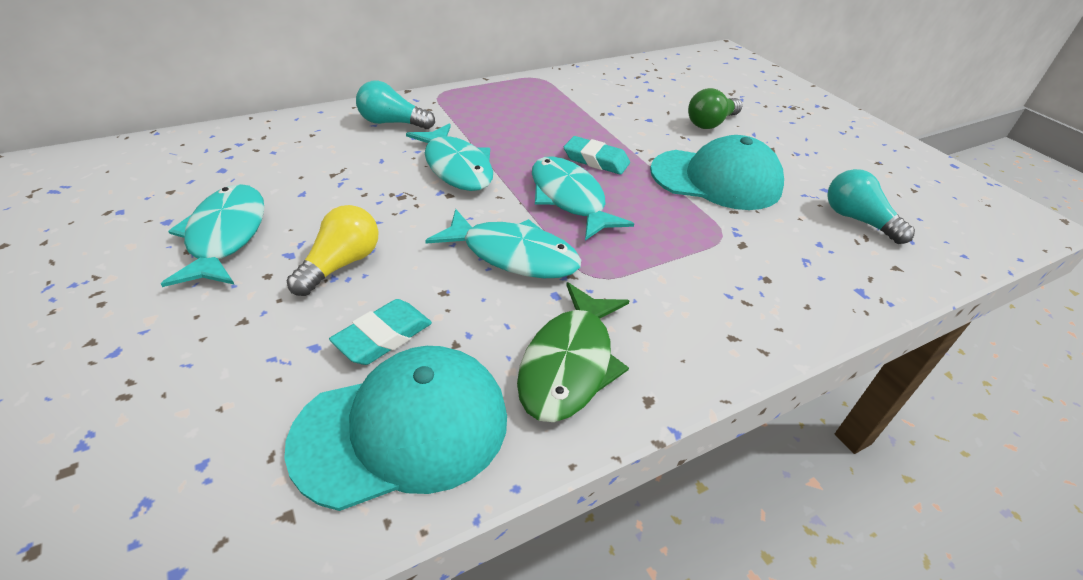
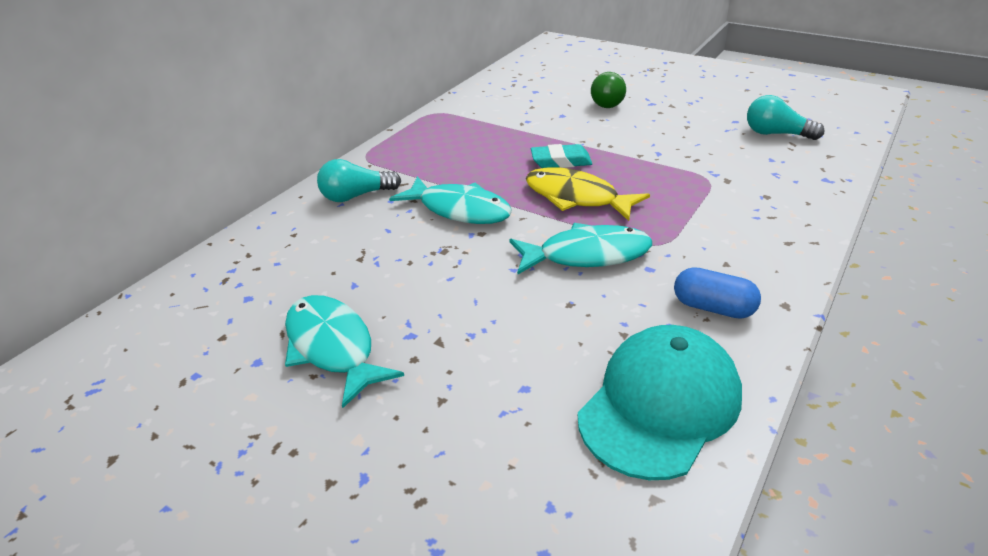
camera: 25 degrees left, 5 degrees down
(341, 264) = (465, 322): yellow light bulb -> none
(383, 337) = (567, 355): turquoise eraser -> none
(569, 199) = (576, 197): turquoise fish -> yellow fish
(569, 363) = (713, 308): green fish -> blue capsule
(716, 179) = (660, 142): turquoise cap -> none

